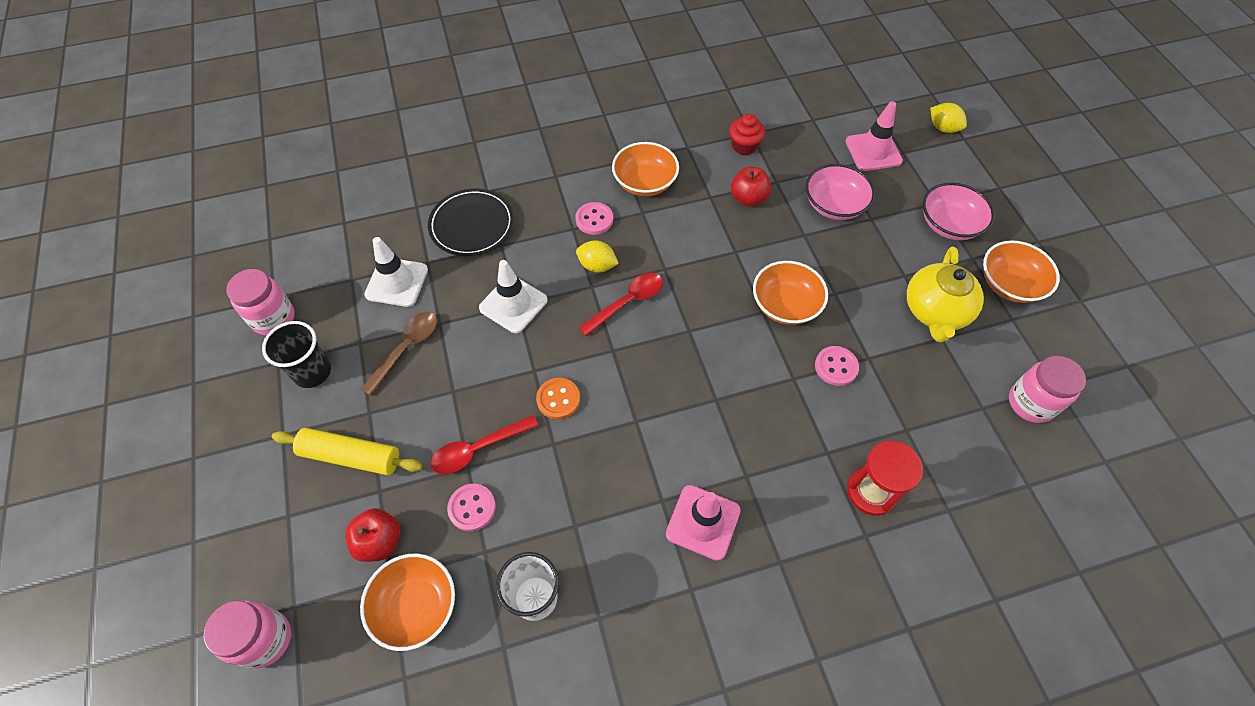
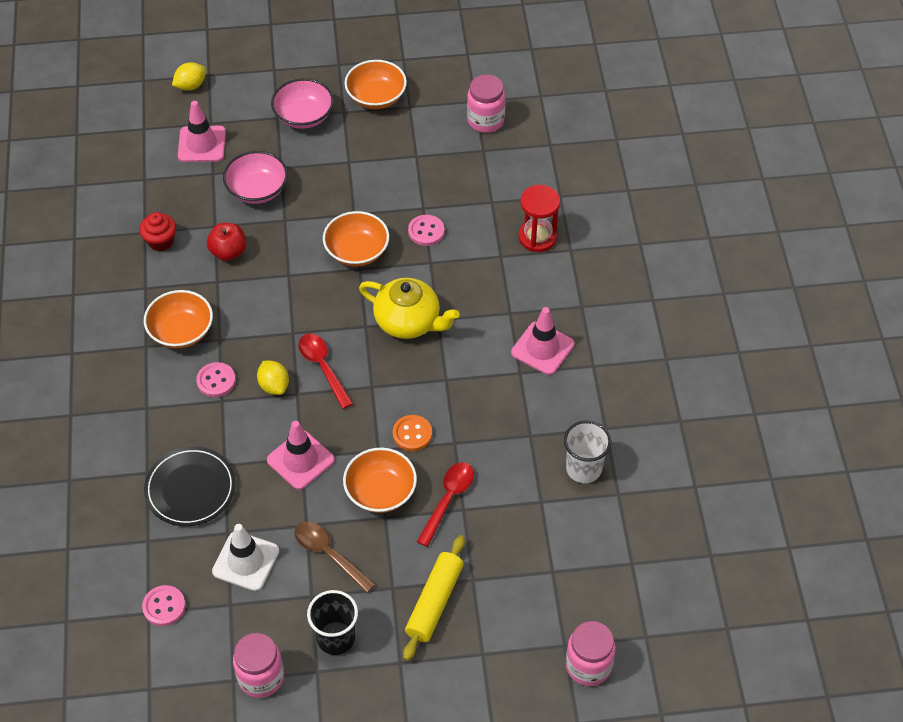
camera: 80 degrees left, 5 degrees down
(379, 541) = (519, 579): red apple -> none
(416, 606) = (578, 553): orange bowl -> orange bowl (380, 491)
(472, 508) = (501, 508): pink button -> pink button (164, 606)
(478, 449) = (448, 500): red spoon -> red spoon turned 135 degrees counterclockwise
(513, 304) = (300, 460): white traffic cone -> pink traffic cone
(597, 266) = (274, 386): yellow lemon -> yellow lemon turned 60 degrees counterclockwise
(935, 312) = (390, 152): yellow teapot -> yellow teapot (409, 322)

